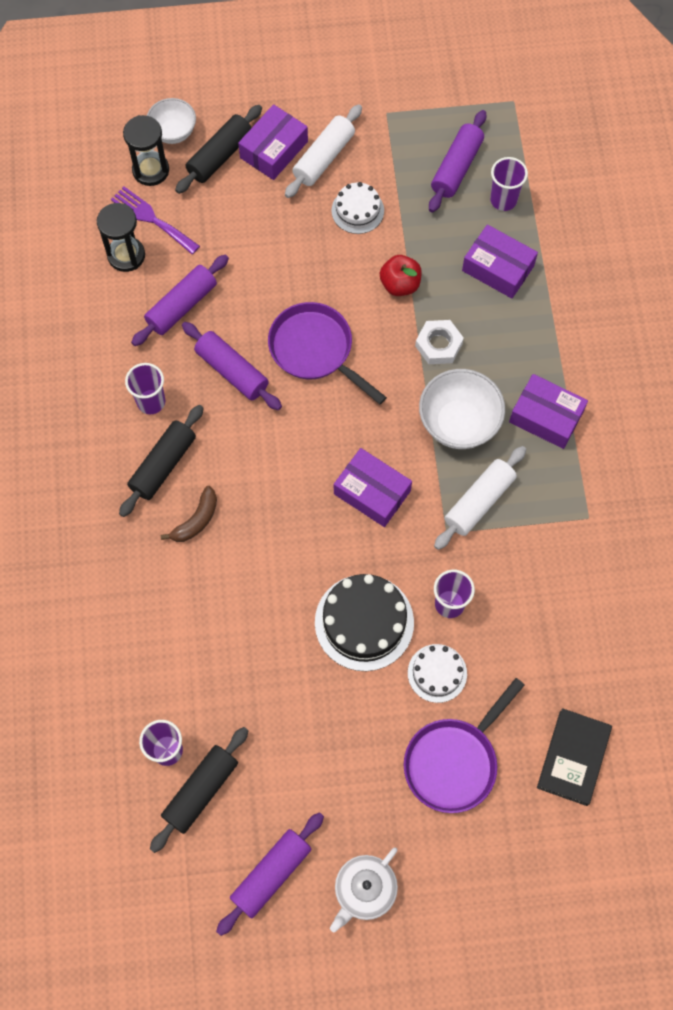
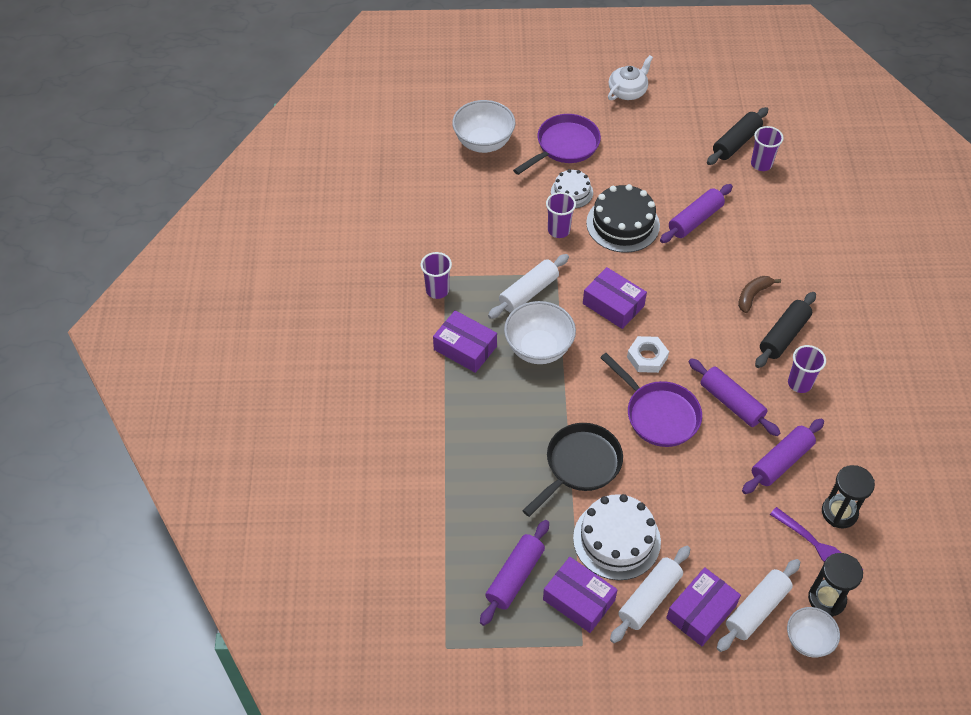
camera: 175 degrees left, 15 degrees down
(220, 155) = (757, 609): black rolling pin -> white rolling pin
(271, 874) = (687, 101): purple rolling pin -> purple rolling pin (695, 220)
(357, 210) = (616, 539): white cake -> white cake, size x1.69
(400, 284) = (580, 465): red apple -> black pan
(438, 345) = (549, 411): white nut -> white nut (647, 357)
(498, 268) = (487, 473): purple box -> purple box (579, 600)
(503, 200) = (473, 539): purple cup -> purple cup (437, 290)
(573, 757) = (483, 143): black book -> white bowl

